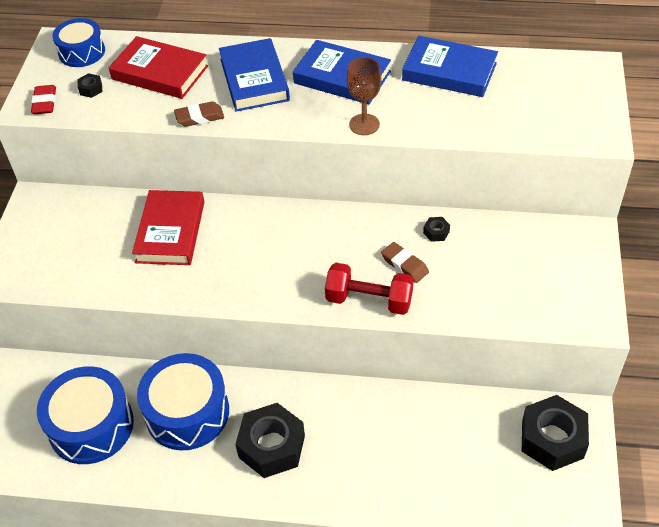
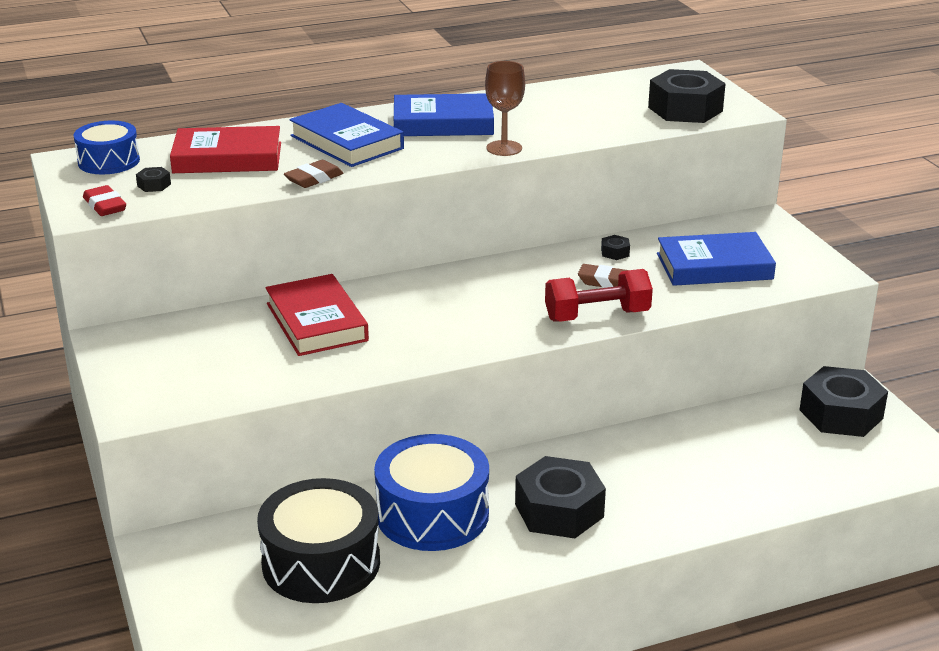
camera: 30 degrees left, 20 degrees down
(91, 426) = (321, 563): blue drum -> black drum
(449, 72) = (551, 99): blue book -> blue book (714, 266)
(552, 119) = (685, 109): none -> black nut

